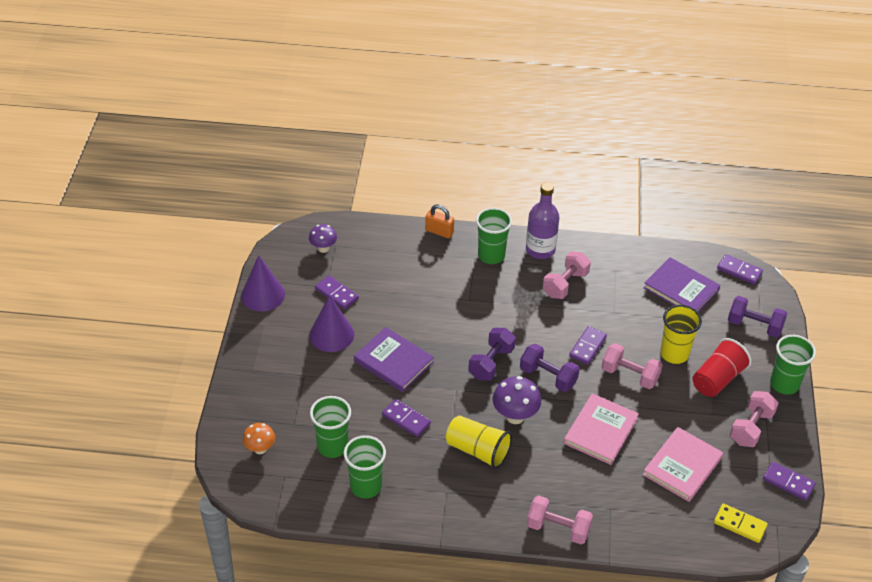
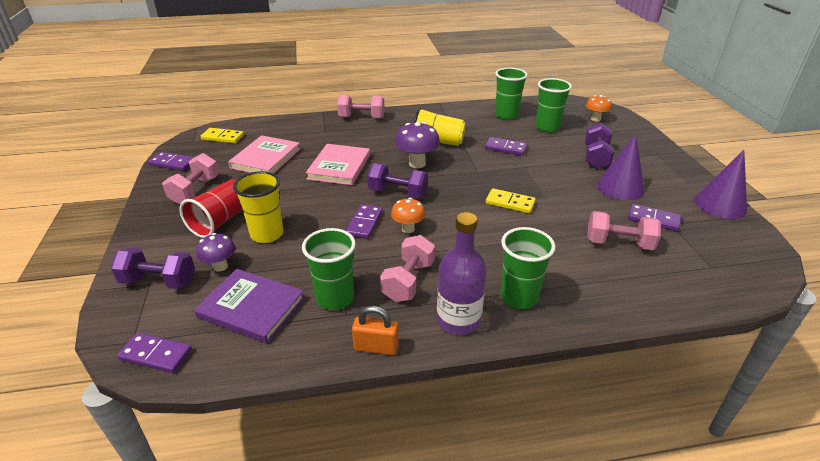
camera: 165 degrees right, 10 degrees down
(323, 248) = (720, 260): purple mushroom -> purple mushroom (220, 266)
(393, 362) = (546, 179): purple book -> none
(439, 232) = (608, 314): orange padlock -> orange padlock (376, 347)
(448, 340) = (510, 203): none -> yellow domino
(491, 363) = (457, 193): purple dumbbell -> purple dumbbell (596, 157)
(551, 332) = (408, 229): none -> orange mushroom
(629, 375) = (316, 208): pink dumbbell -> pink dumbbell (618, 243)
(784, 384) = (145, 230): green cup -> green cup (335, 298)

